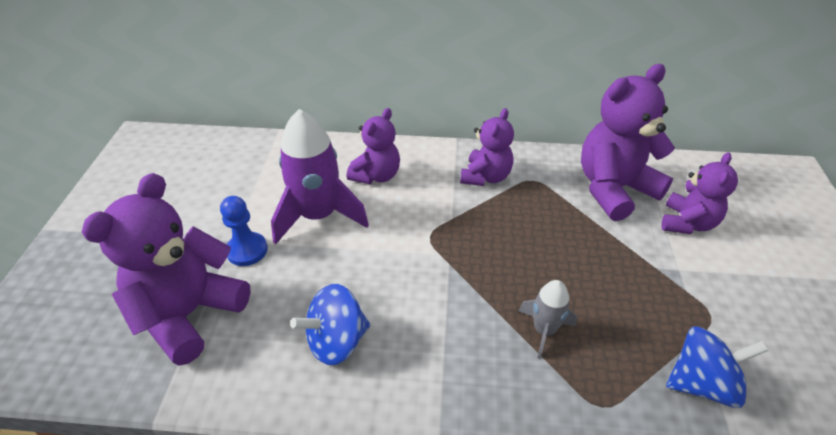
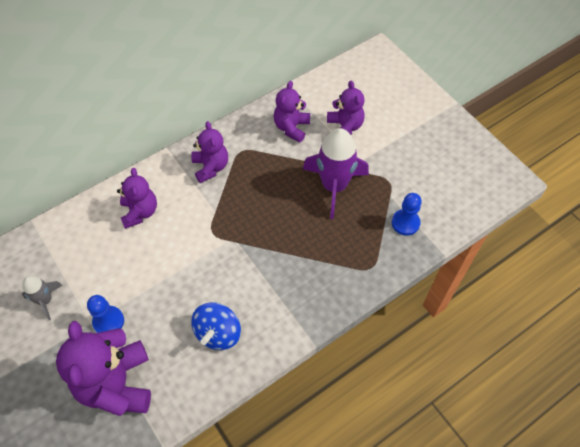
camera: 40 degrees left, 15 degrees up
(318, 216) = (130, 267): purple rocket -> purple rocket (334, 186)
(544, 330) = (318, 247): grey rocket -> grey rocket (45, 300)
(614, 189) = (291, 127): purple teddy bear -> purple teddy bear, size x0.60
(701, 383) = (405, 223): blue spinning top -> blue pawn

